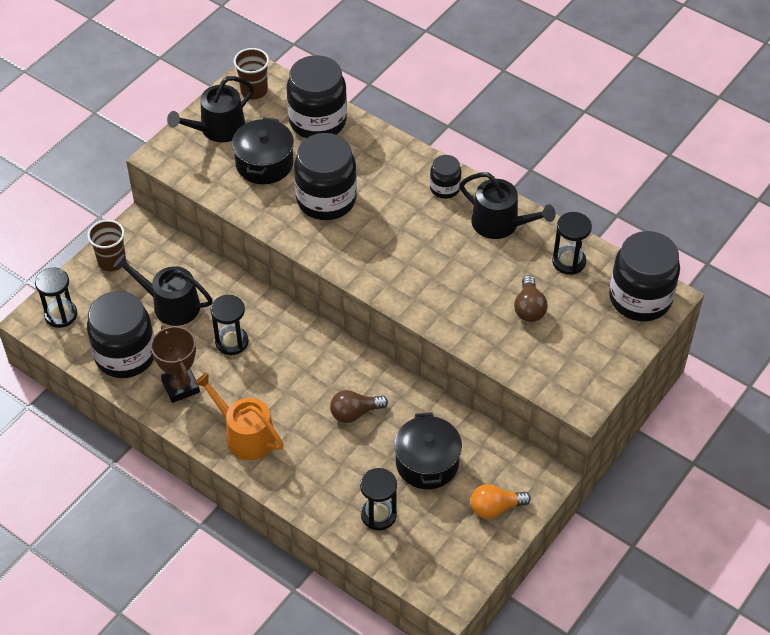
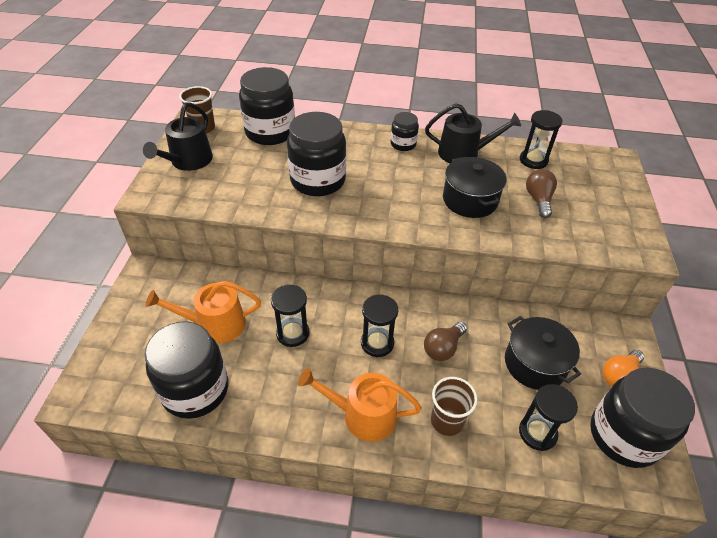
camera: 30 degrees left, 5 degrees down
(61, 315) = (105, 379): black hourglass -> black hourglass (377, 343)
(112, 261) = (135, 309): brown cup -> brown cup (446, 421)
(170, 305) = (215, 324): black watering can -> orange watering can
(180, 386) = (270, 396): brown trophy -> none
(264, 164) = (246, 172): black pot -> black pot (470, 200)
(529, 308) = (538, 200): brown light bulb -> brown light bulb turned 150 degrees counterclockwise
(640, 298) = (603, 166): black jar -> black jar (624, 436)

